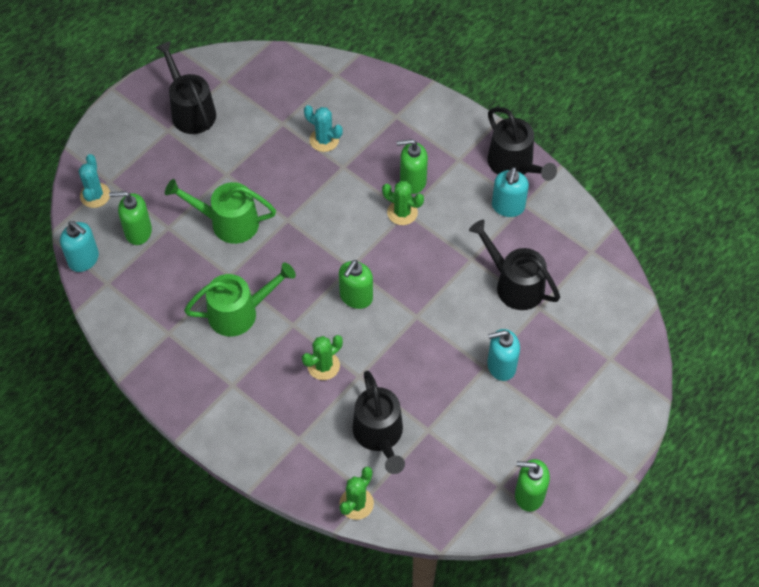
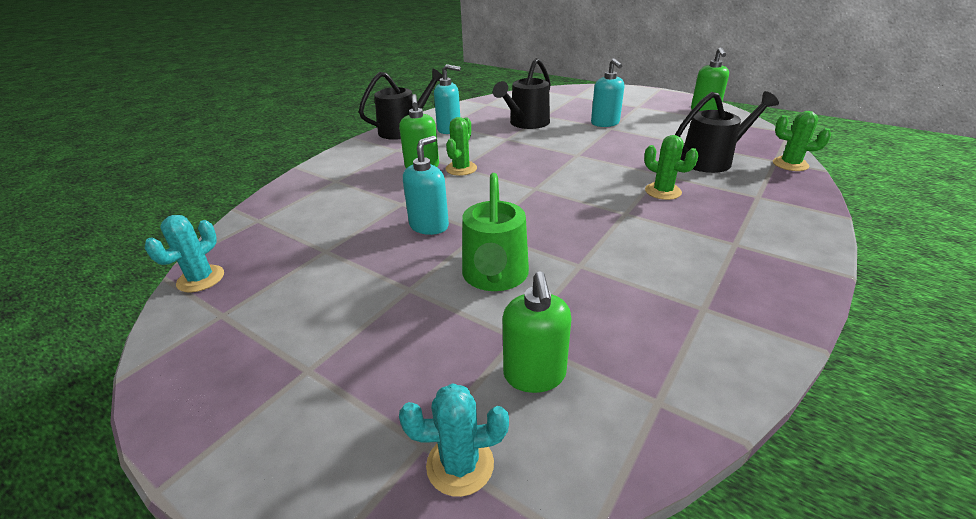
camera: 95 degrees left, 25 degrees down
(84, 259) = (623, 452): turquoise soap dispenser -> turquoise soap dispenser (429, 226)
(190, 110) = (270, 346): black watering can -> none
(239, 312) = (631, 250): green watering can -> none
(324, 140) = (360, 218): turquoise cactus -> turquoise cactus (201, 279)
(356, 297) = (571, 182): green soap dispenser -> none

